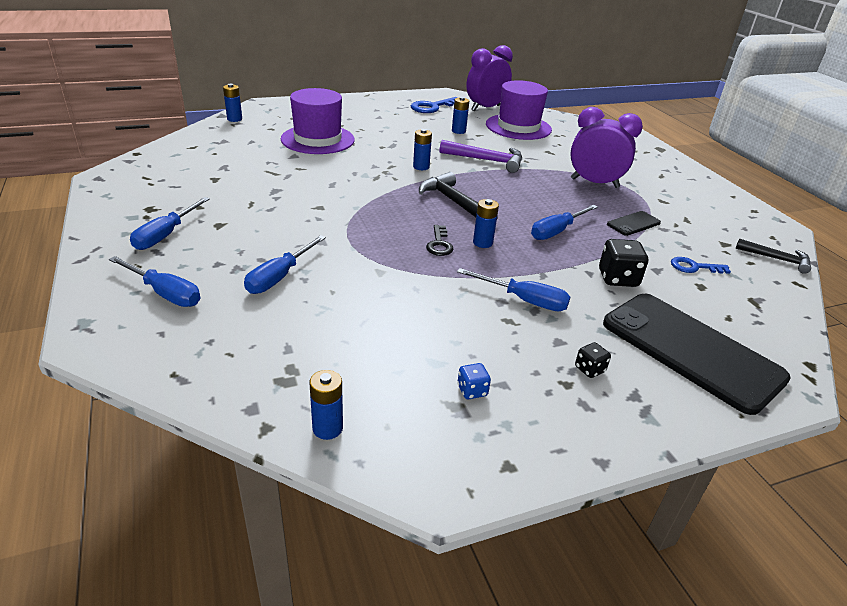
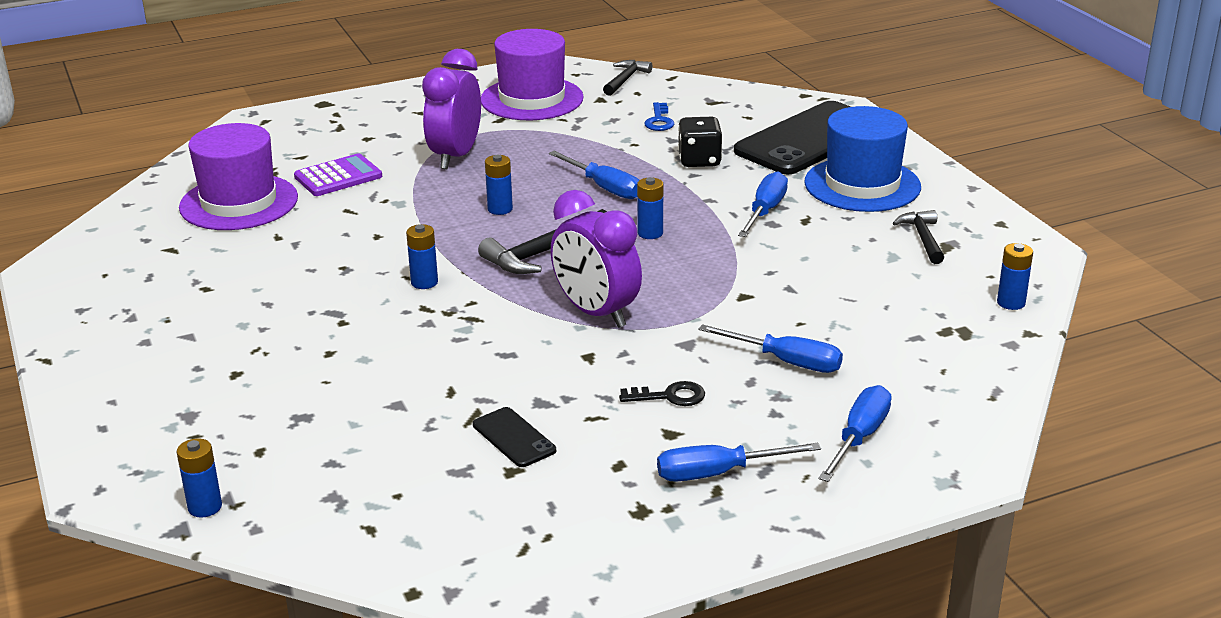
camera: 90 degrees left, 5 degrees down
(166, 235) = (718, 473): blue screwdriver -> blue screwdriver turned 150 degrees clockwise
(318, 139) = (315, 389): purple hat -> purple hat (532, 99)
(433, 107) = (132, 282): blue key -> none
(439, 244) = (663, 261): black key -> black key (669, 396)
(458, 131) = (262, 254): blue battery -> blue battery (500, 209)
(472, 391) = (922, 238): blue dice -> black hammer
(485, 108) = (139, 230): purple clock -> purple clock (596, 313)
(487, 160) = (389, 230): purple hammer -> none
(555, 150) = (338, 177): none -> purple calculator
(589, 369) = (862, 185): black dice -> blue hat
(633, 224) = (568, 142): black phone -> black phone (514, 438)

